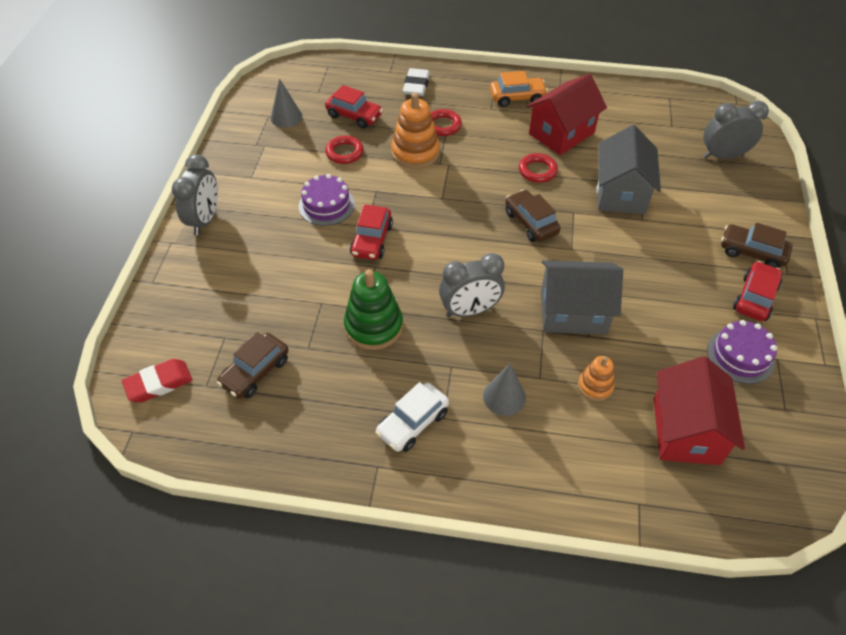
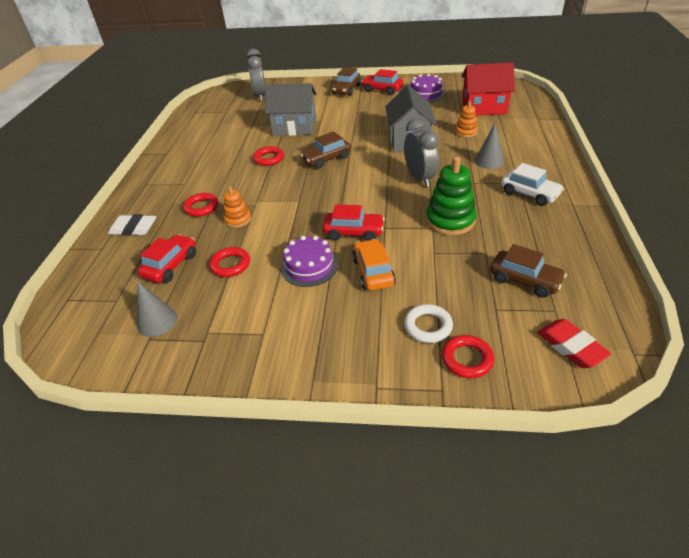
camera: 90 degrees left, 10 degrees down
(175, 303) = (467, 359): none -> red ring
(205, 220) = (335, 362): grey clock -> none
(221, 283) = (428, 326): none -> white ring
(415, 153) = (238, 219): orange stacking toy -> orange stacking toy, size x0.57
(517, 97) = (173, 172): orange car -> orange car (373, 272)
(561, 133) = (225, 150): red house -> none

